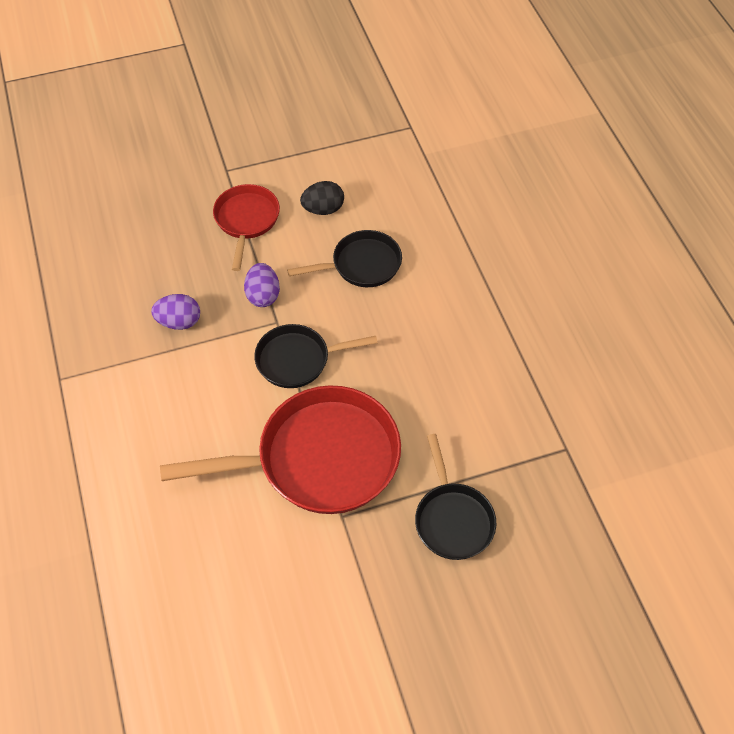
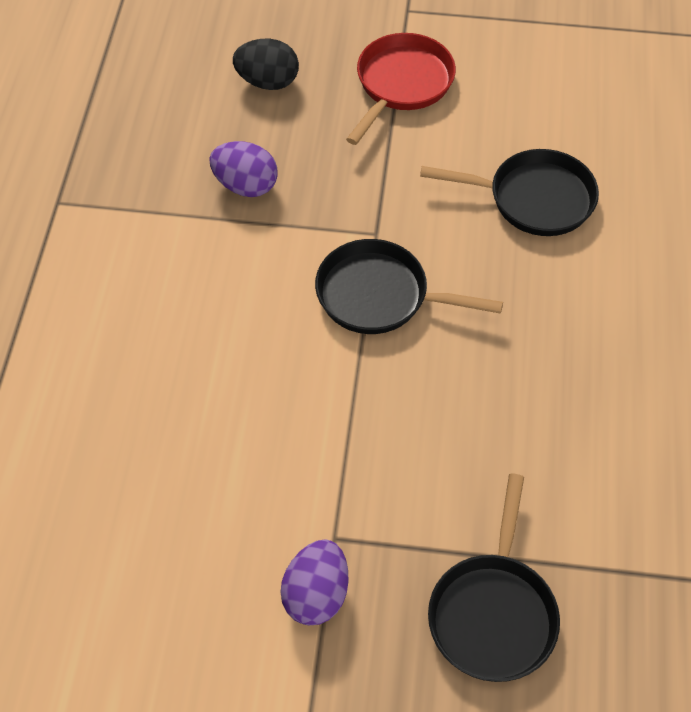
camera: 25 degrees right, 0 degrees up
(263, 295) = (375, 191): purple egg -> purple egg (316, 594)
(319, 459) = (341, 444): red pan -> none
(323, 209) = (515, 105): black egg -> black egg (267, 82)

